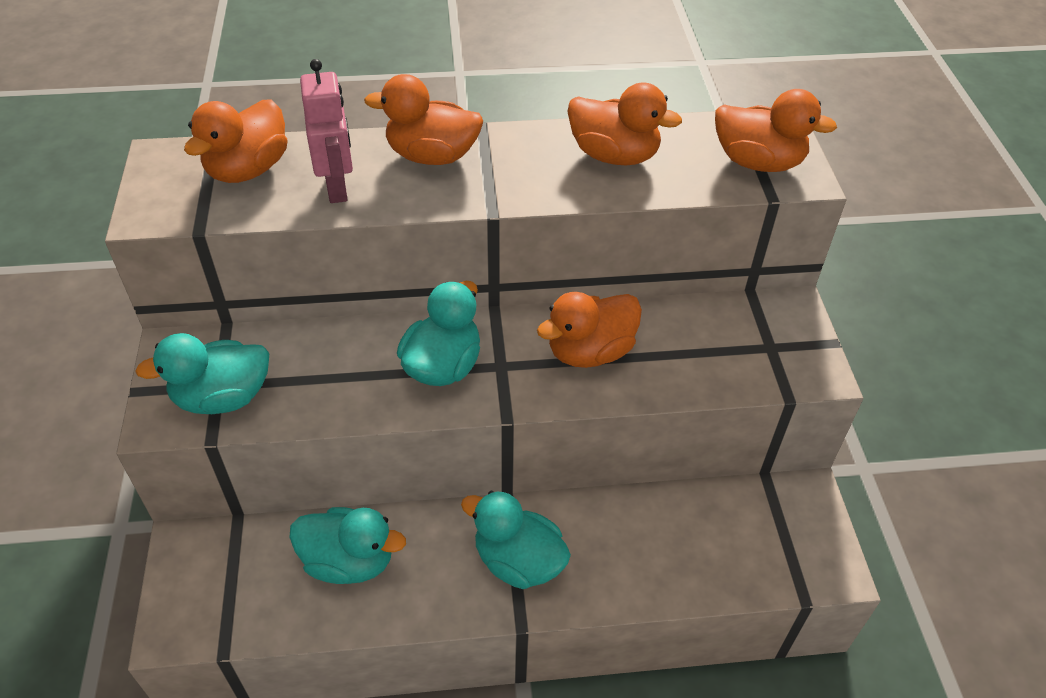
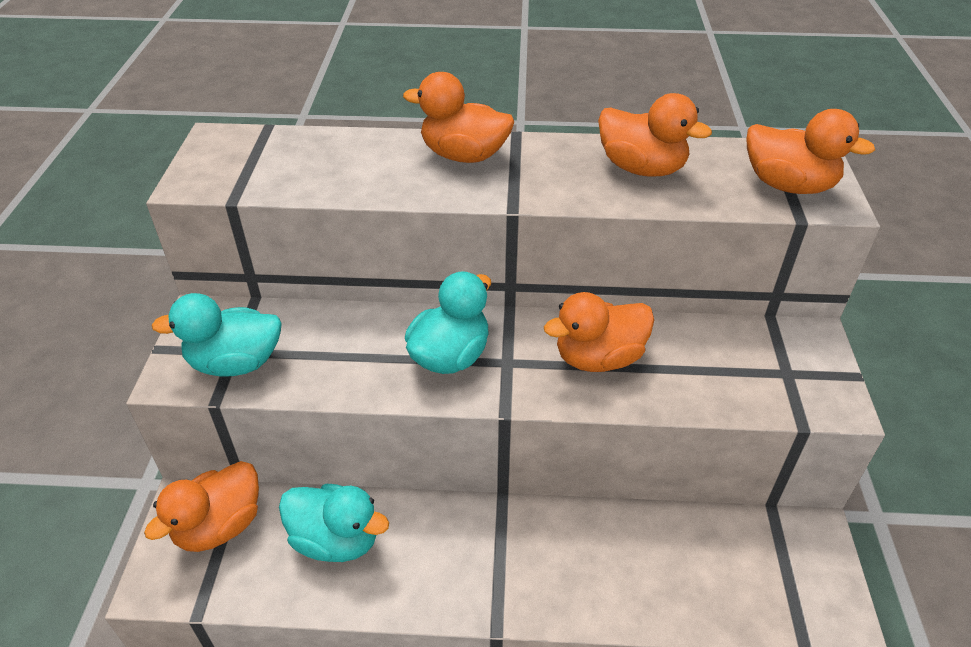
camera: 10 degrees right, 5 degrees down
(248, 169) = (291, 154): orange duck -> orange duck (220, 526)
(337, 188) = (369, 176): pink robot -> none
(518, 561) = (503, 562): turquoise duck -> none

